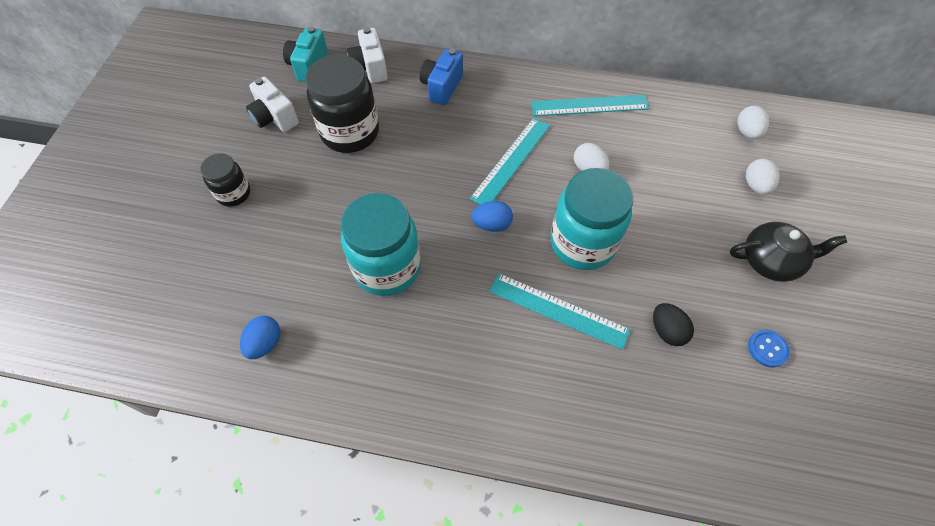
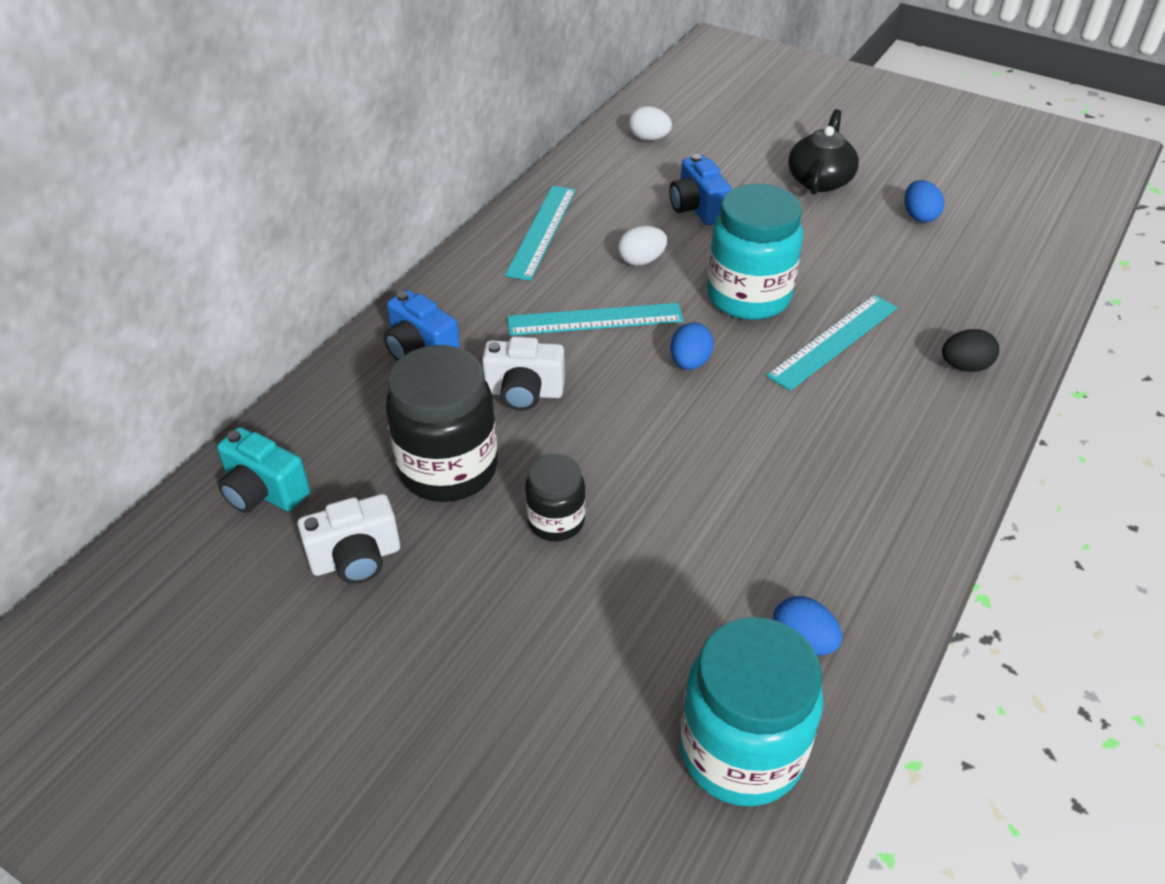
camera: 70 degrees left, 15 degrees down
(233, 193) = (496, 642): black jar -> black jar (556, 521)
(370, 68) = (325, 418): white camera -> white camera (524, 393)
(387, 267) = (718, 478): turquoise jar -> turquoise jar (741, 751)
(511, 161) = (595, 320): turquoise ruler -> turquoise ruler turned 60 degrees counterclockwise
(667, 331) = (882, 271): black egg -> black egg (965, 366)
(673, 186) = (697, 209): none -> blue camera
(756, 185) = (722, 157): white egg -> none
(767, 349) = (919, 216): blue button -> blue egg

